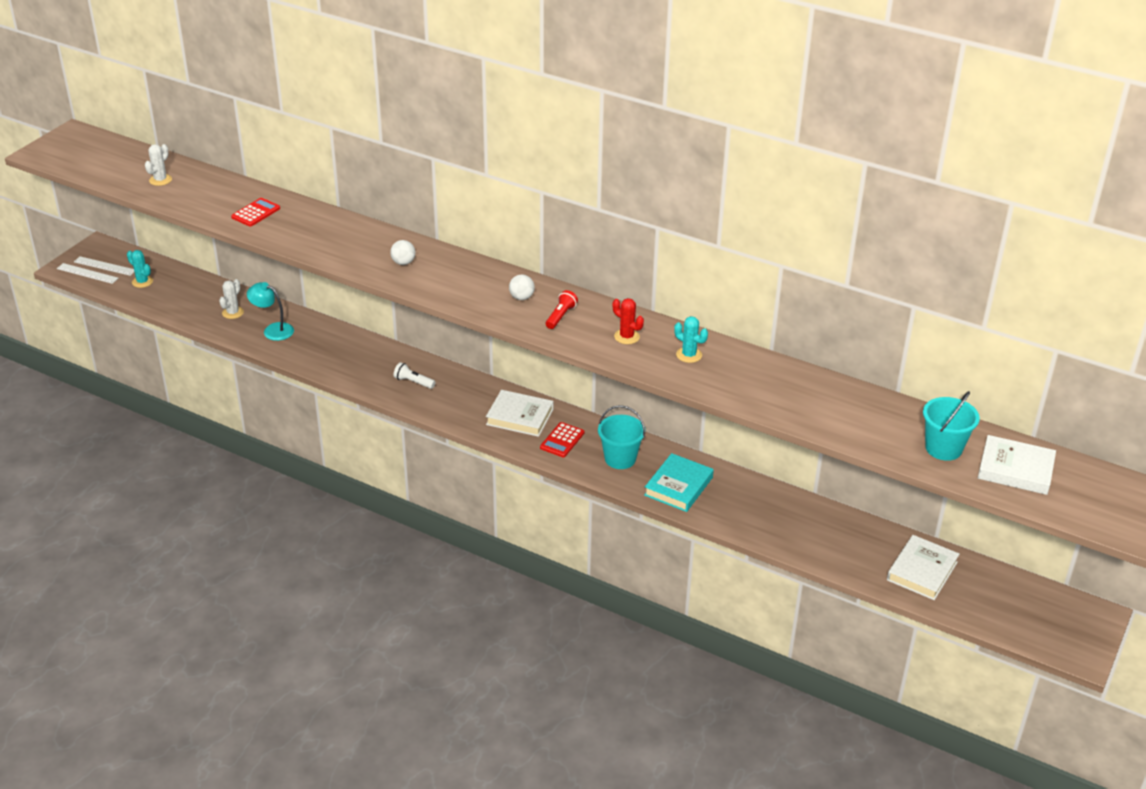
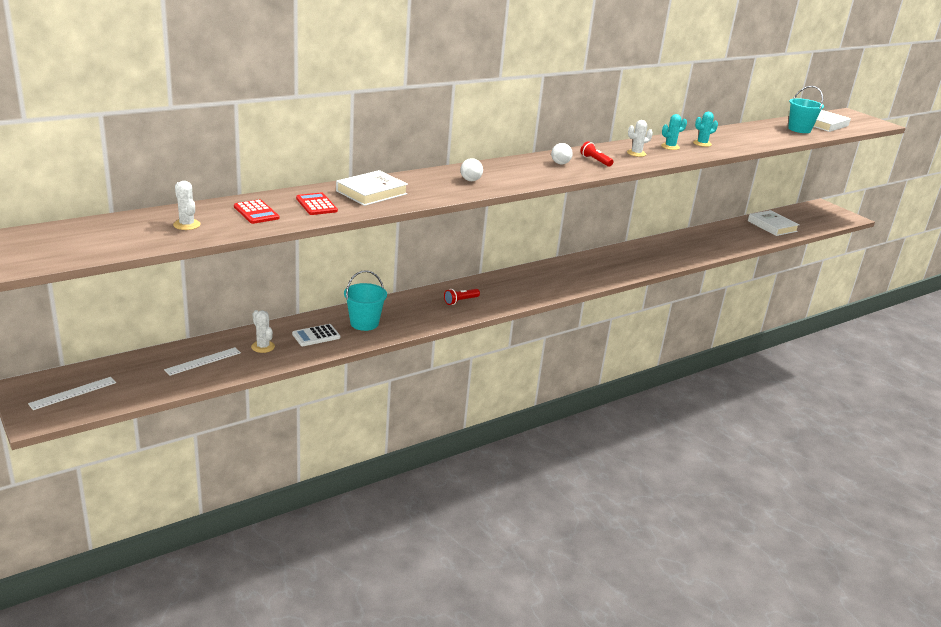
camera: 65 degrees left, 10 degrees down
(87, 273) = (71, 407): white ruler -> white ruler (203, 361)
(142, 282) = (139, 379): turquoise cactus -> turquoise cactus (702, 143)
(273, 330) = (316, 336): turquoise lamp -> white calculator
(413, 382) = (460, 301): white flashlight -> red flashlight
(520, 417) = (541, 278): white book -> white book (371, 192)
(562, 440) = (581, 274): red calculator -> red calculator (256, 212)
(620, 458) = (616, 263): turquoise bucket -> turquoise bucket (364, 323)
(627, 337) = (636, 153): red cactus -> white cactus
(678, 486) = (658, 257): turquoise book -> none

